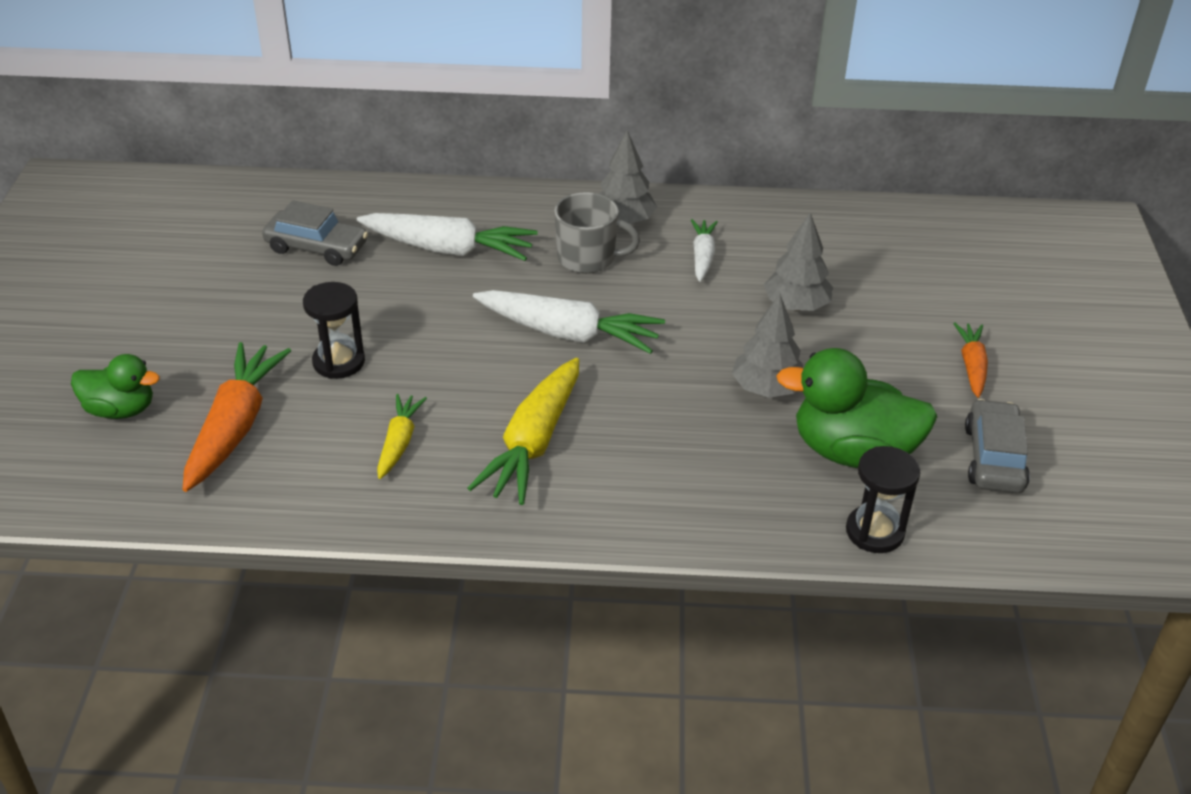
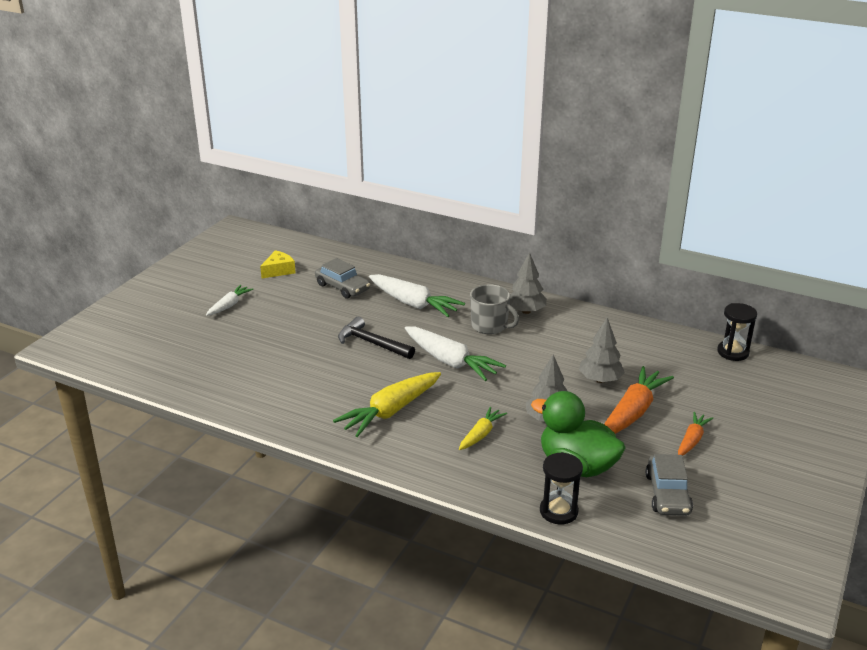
camera: 25 degrees right, 10 degrees down
(121, 410) = (191, 341): green duck -> none
(189, 242) = (279, 270): none -> yellow cheese
(235, 426) = (241, 363): orange carrot -> orange carrot (632, 412)
(339, 362) = (314, 345): black hourglass -> black hourglass (733, 352)
(399, 442) = (318, 392): yellow carrot -> yellow carrot (481, 434)
(428, 334) = (372, 343): none -> black hammer
(702, 256) = (560, 340): white carrot -> white carrot (229, 305)
(994, 458) = (667, 494): grey car -> grey car turned 150 degrees clockwise

